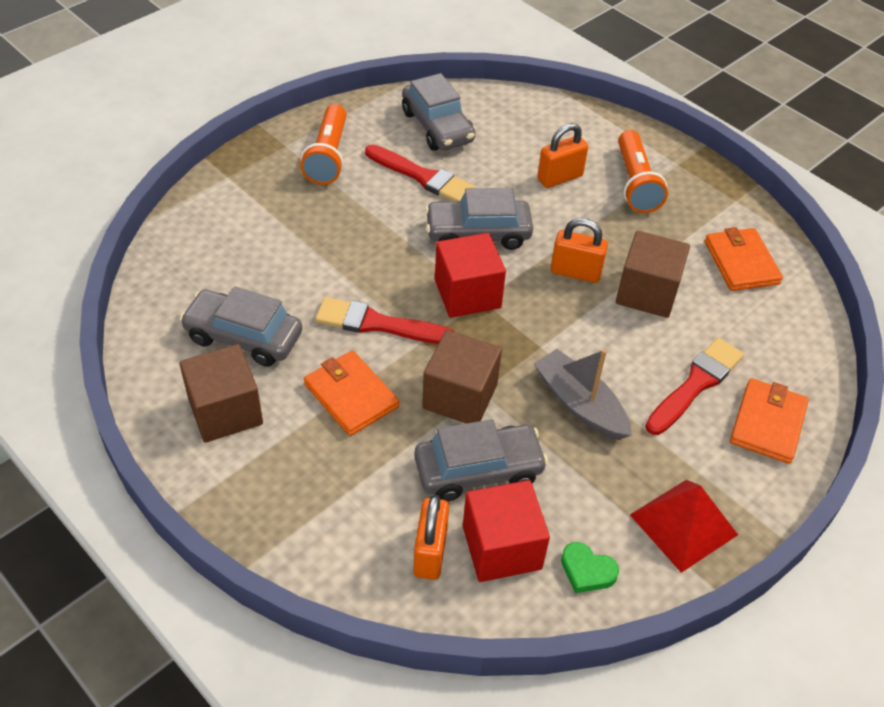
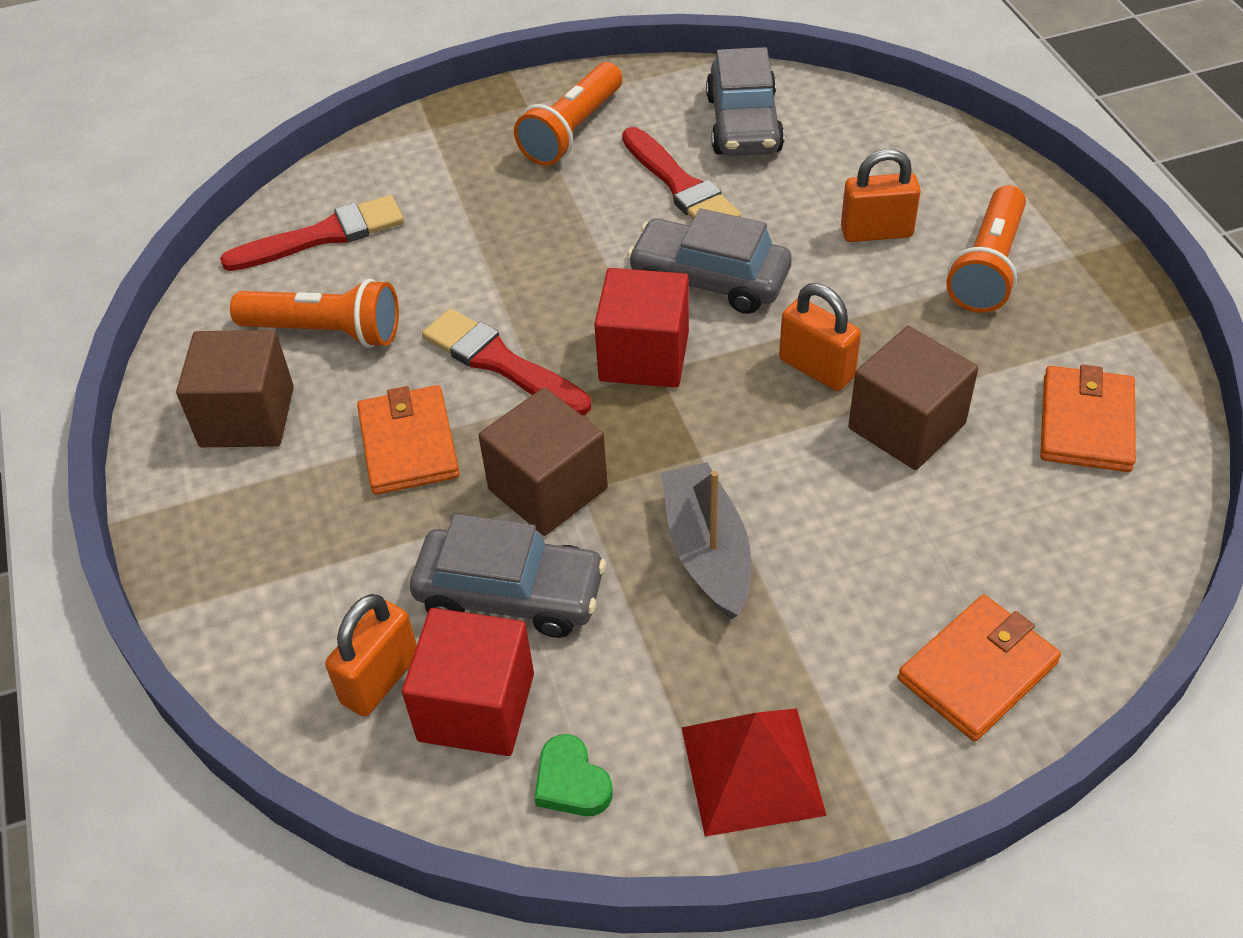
camera: 30 degrees right, 0 degrees up
(243, 337) = (325, 332): grey car -> orange flashlight
(695, 384) = (898, 578): red brush -> red brush (323, 235)

